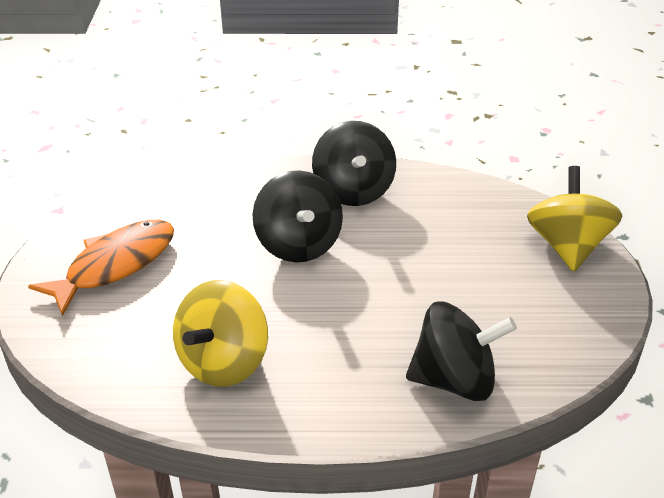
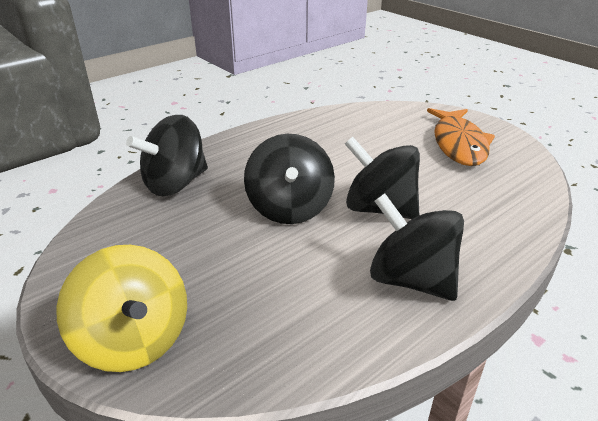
camera: 140 degrees right, 5 degrees down
(223, 361) = (321, 136): yellow spinning top -> none
(370, 285) = (289, 208): none -> black spinning top

